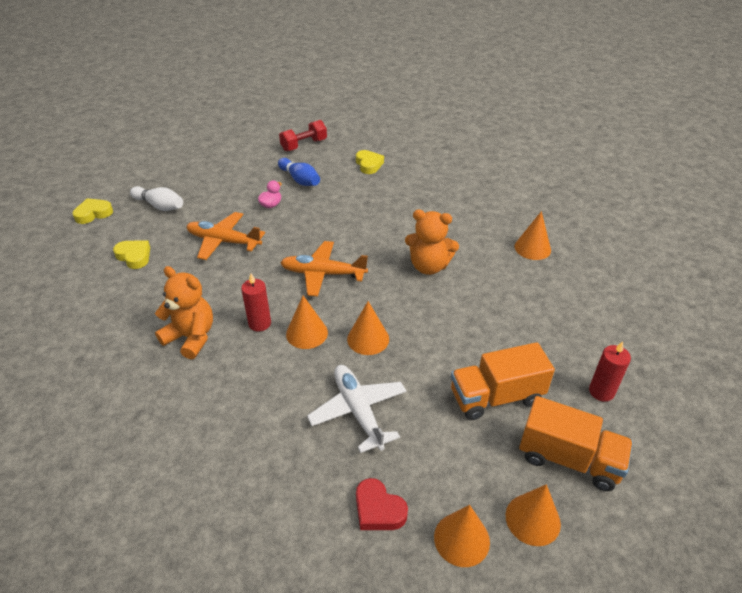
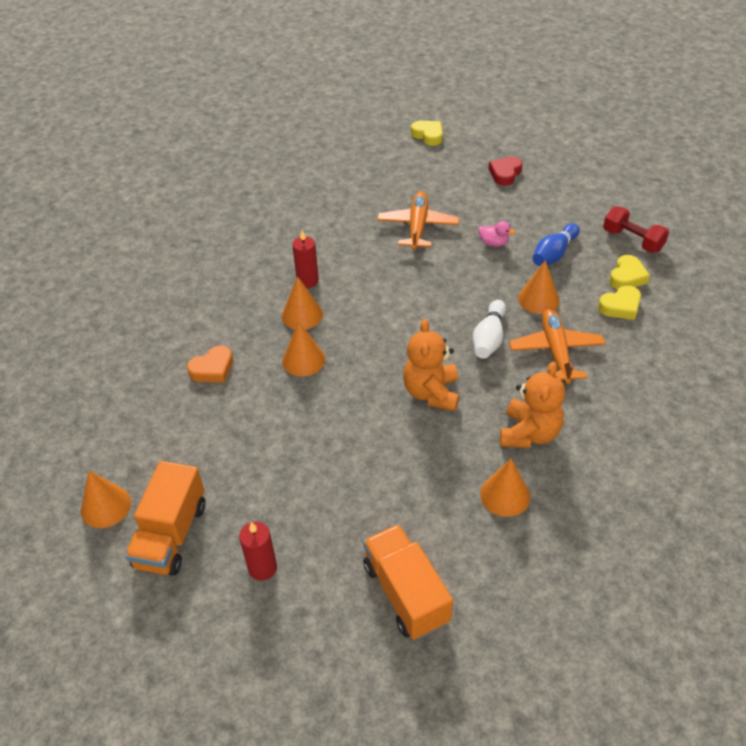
camera: 80 degrees right, 5 degrees up
(134, 256) = (376, 179): yellow heart -> yellow heart (627, 277)
(160, 206) = (458, 169): white bowling pin -> white bowling pin (489, 338)
(191, 337) = (281, 244): orange teddy bear -> orange teddy bear (529, 433)
(323, 274) = (390, 308): orange plane -> orange plane (556, 351)
(358, 411) = (212, 369): white plane -> orange heart
(378, 509) = (114, 399): red heart -> red heart (505, 173)
(461, 539) = (88, 456): orange cone -> orange cone (538, 299)
(496, 397) = (242, 470): orange truck -> orange truck (406, 593)

